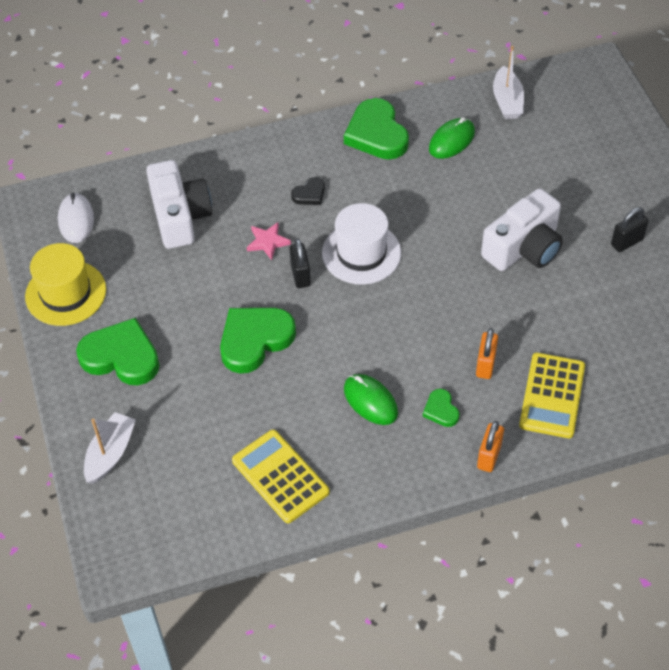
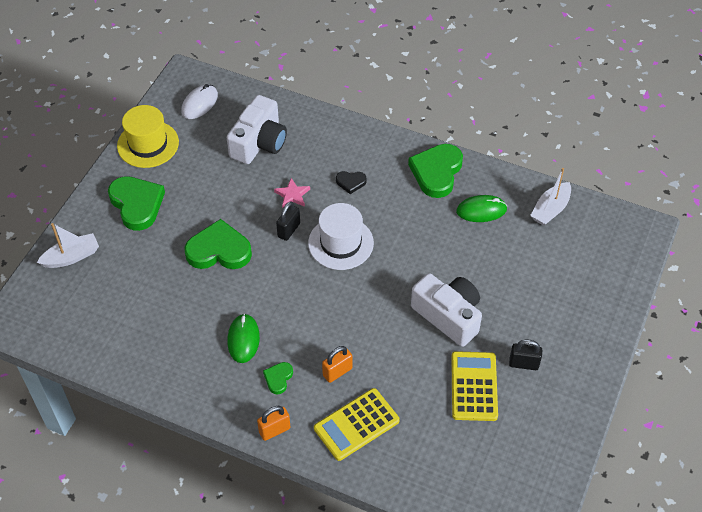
camera: 40 degrees right, 0 degrees up
(280, 476) = (144, 343): yellow calculator -> yellow calculator (473, 386)
(524, 248) = (448, 316): white camera -> white camera turned 135 degrees counterclockwise

